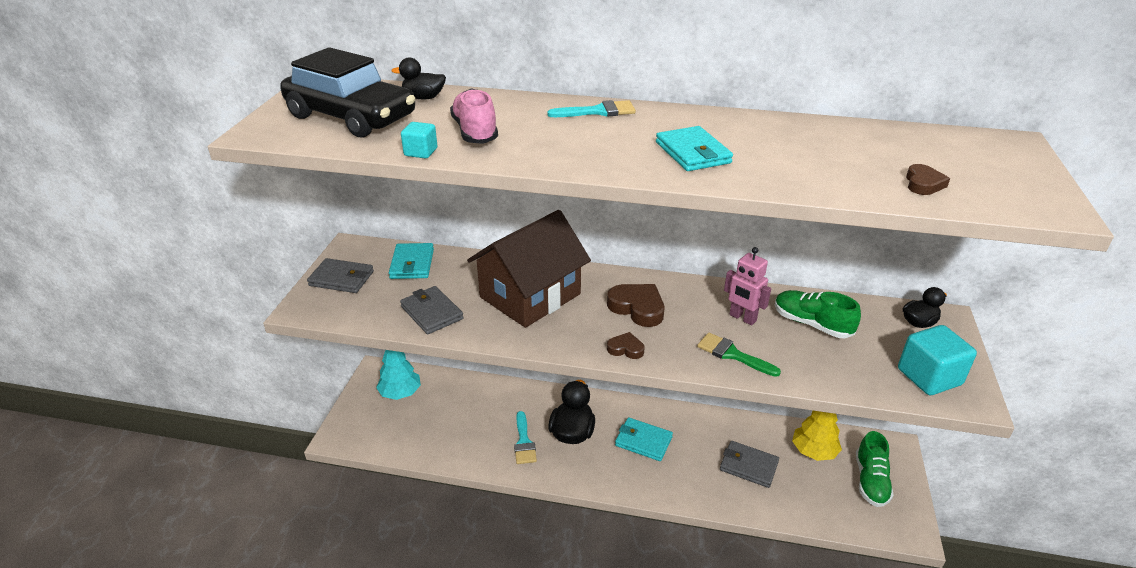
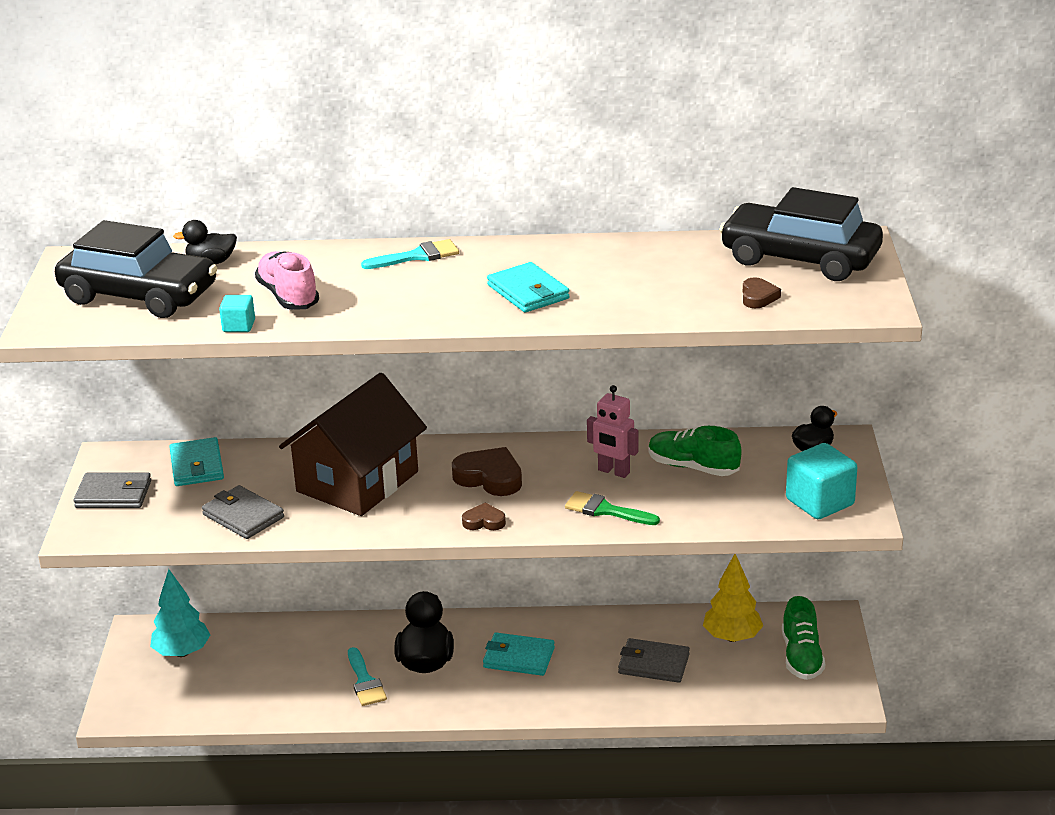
camera: 10 degrees left, 5 degrees down
(960, 152) = (800, 258): none -> black car

